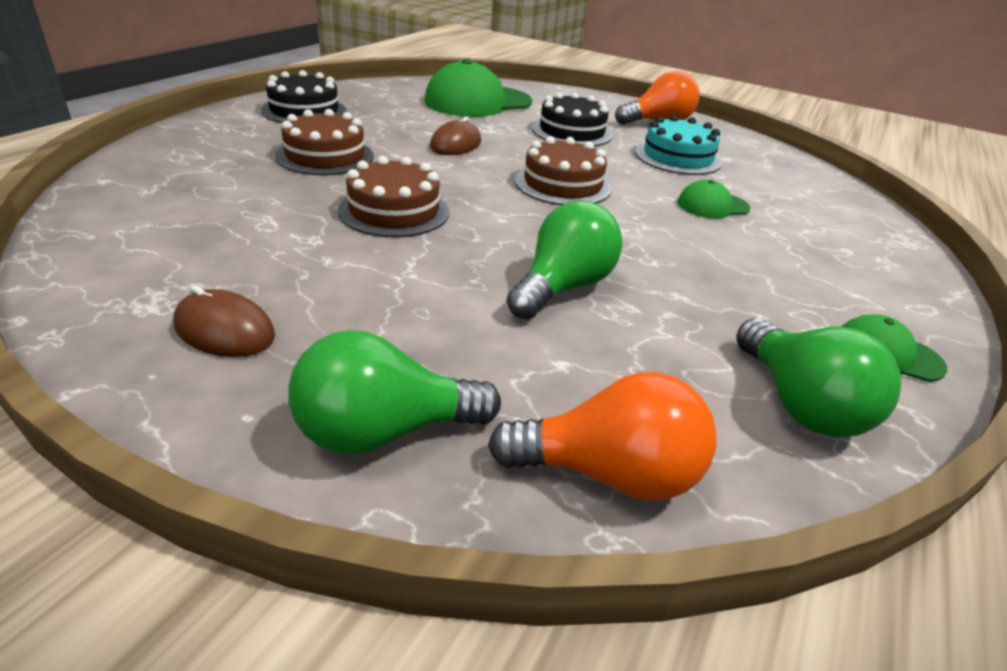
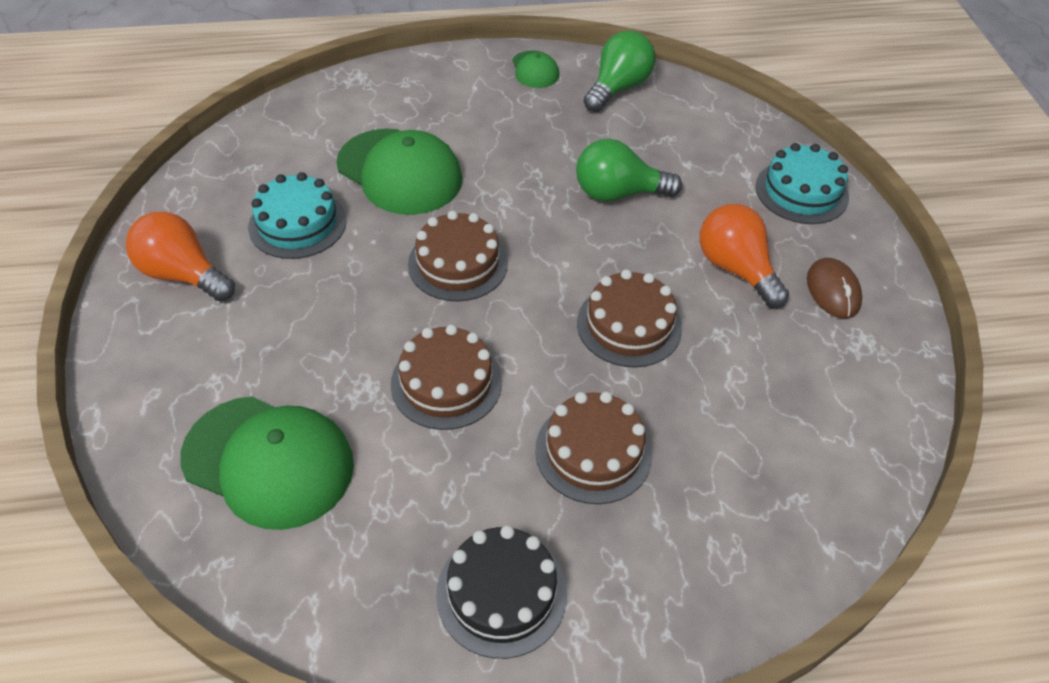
camera: 125 degrees left, 15 degrees up
(384, 431) = (801, 191): green light bulb -> turquoise cake
(456, 144) = (446, 383): brown mouse -> brown cake
(571, 132) = (299, 322): black cake -> none
(609, 474) = (734, 124): orange light bulb -> orange light bulb (736, 269)
(712, 205) = (399, 172): green cap -> green cap, size x2.01

